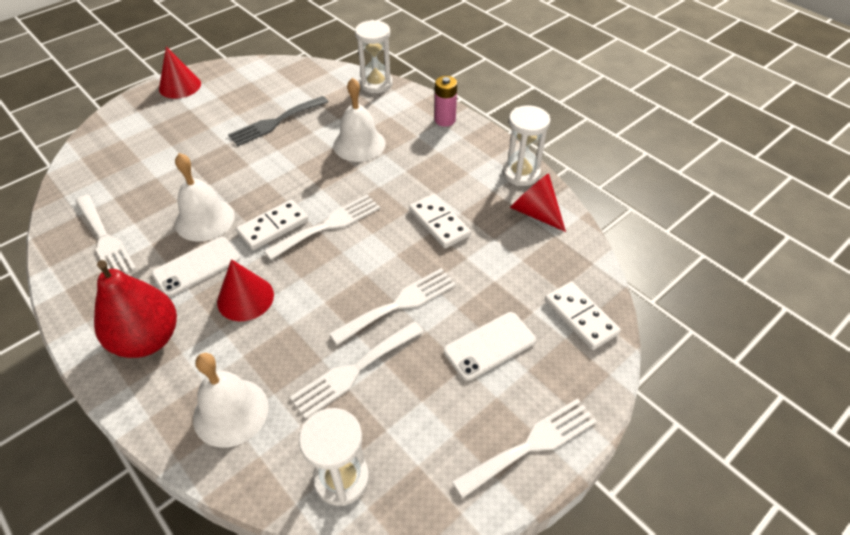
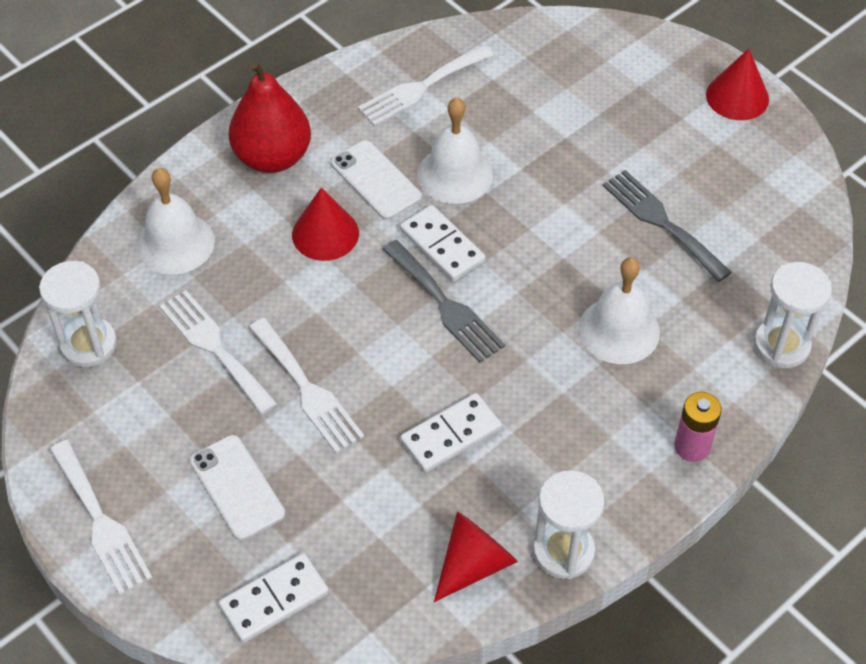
camera: 90 degrees right, 5 degrees up
(328, 225) = (445, 305): white fork -> grey fork

